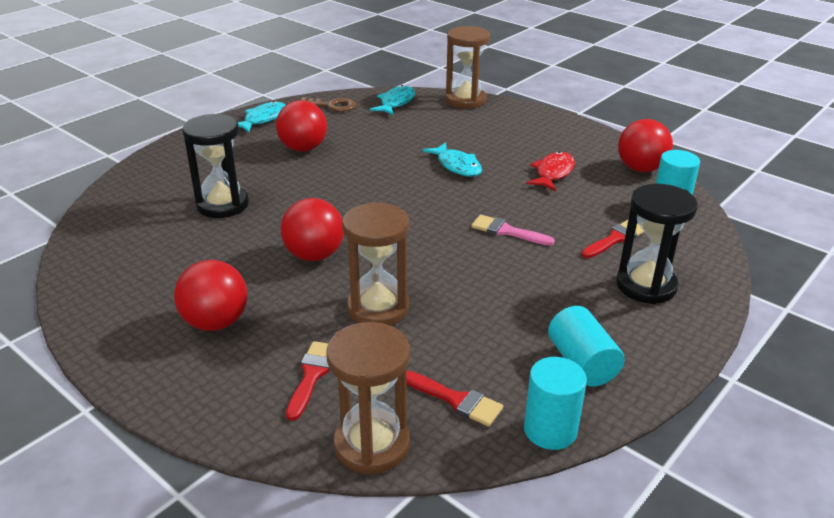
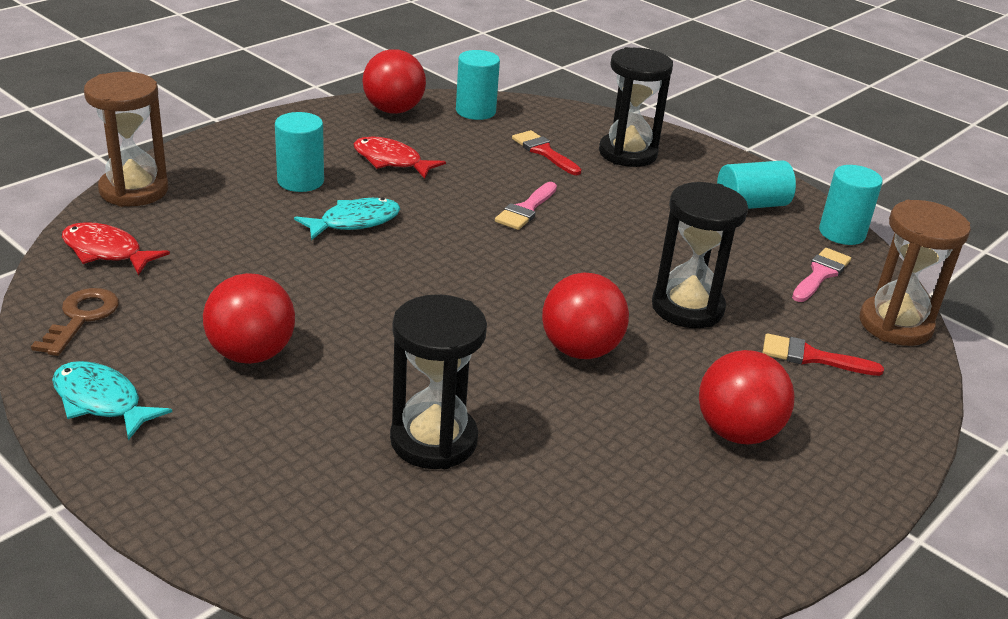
camera: 90 degrees left, 0 degrees up
(378, 308) = (687, 308): brown hourglass -> black hourglass
(396, 103) = (106, 252): turquoise fish -> red fish
(456, 400) = (821, 274): red brush -> pink brush
(503, 144) = (300, 181): none -> turquoise cylinder

